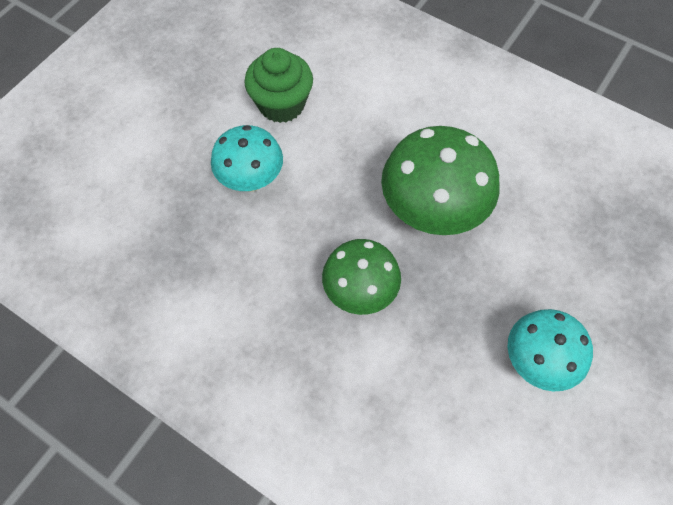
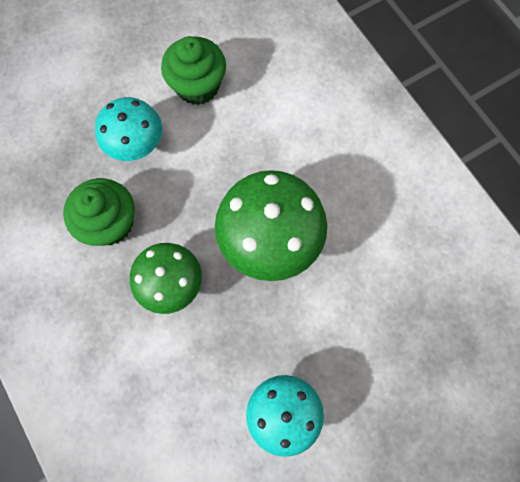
camera: 25 degrees right, 10 degrees up
(264, 262) = (110, 223): none -> green cupcake

